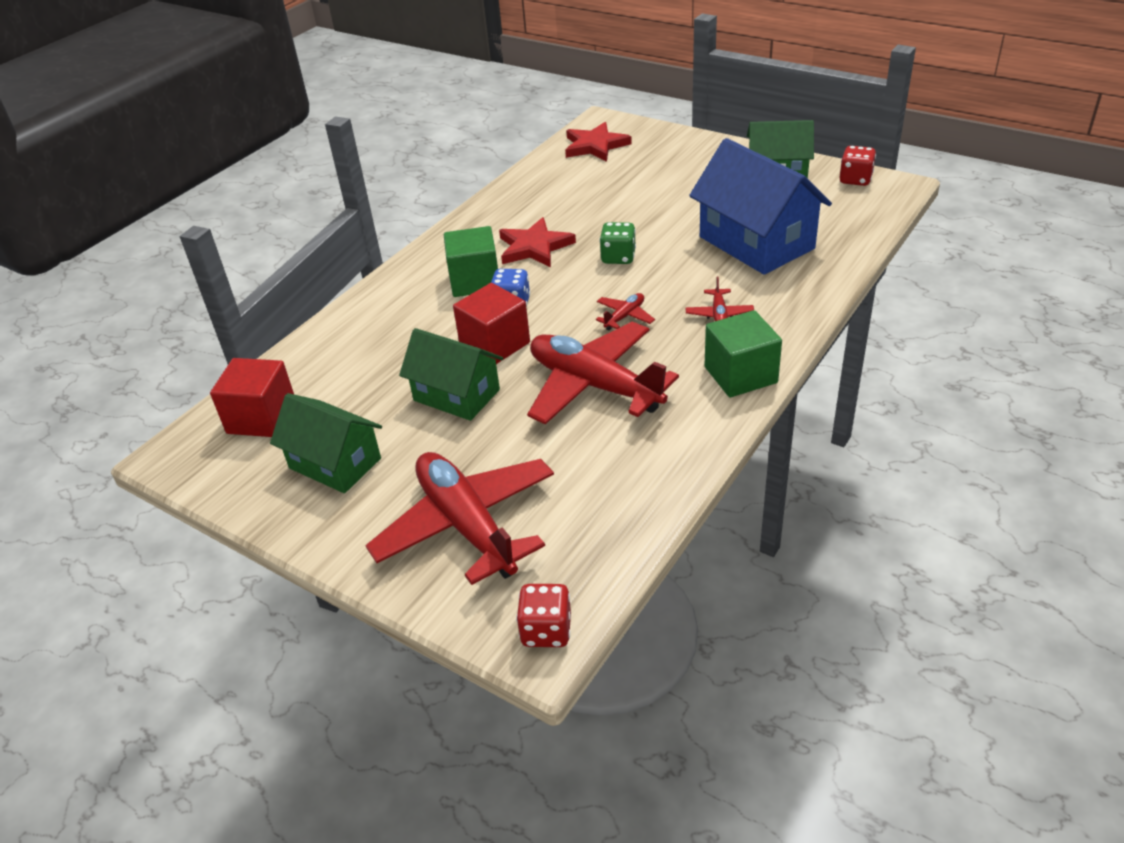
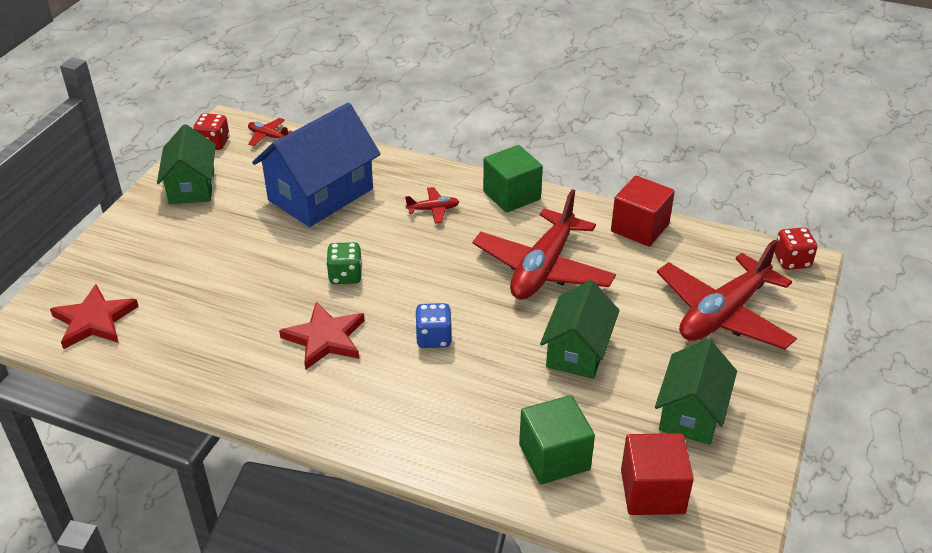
camera: 105 degrees left, 0 degrees up
(475, 281) = (393, 374): green cube -> green cube (554, 457)
(495, 344) = (499, 339): red cube -> red cube (640, 228)
(624, 316) = (443, 262): red plane -> red plane (268, 136)

